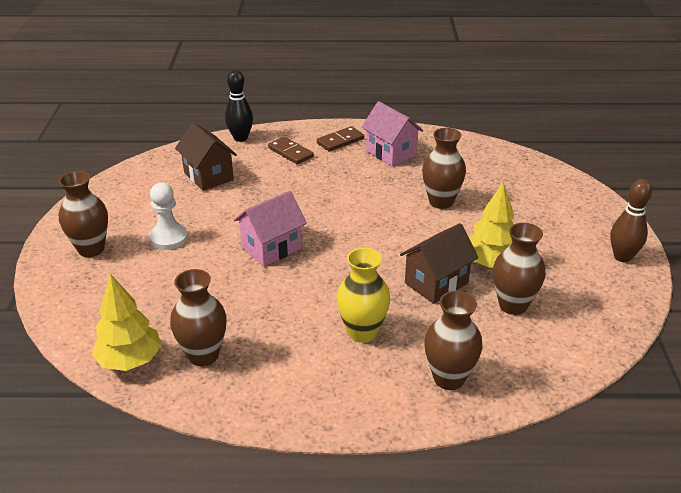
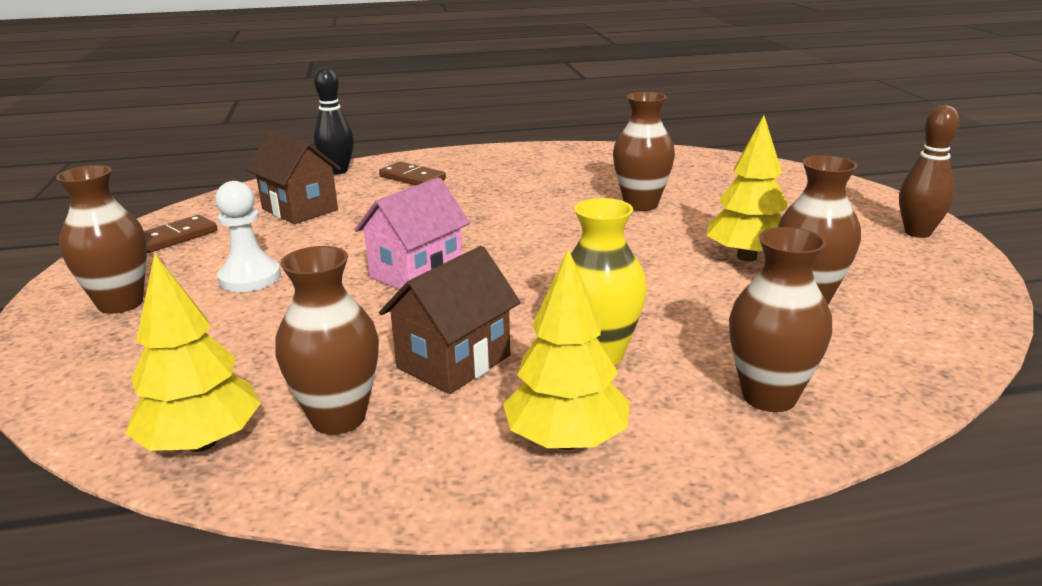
camera: 10 degrees left, 10 degrees down
(322, 390) = (566, 440): none -> yellow tree
(340, 141) = (477, 163): brown domino -> brown domino (175, 237)
(391, 153) = (550, 167): pink house -> none
(436, 283) = (682, 285): brown house -> brown house (454, 362)

